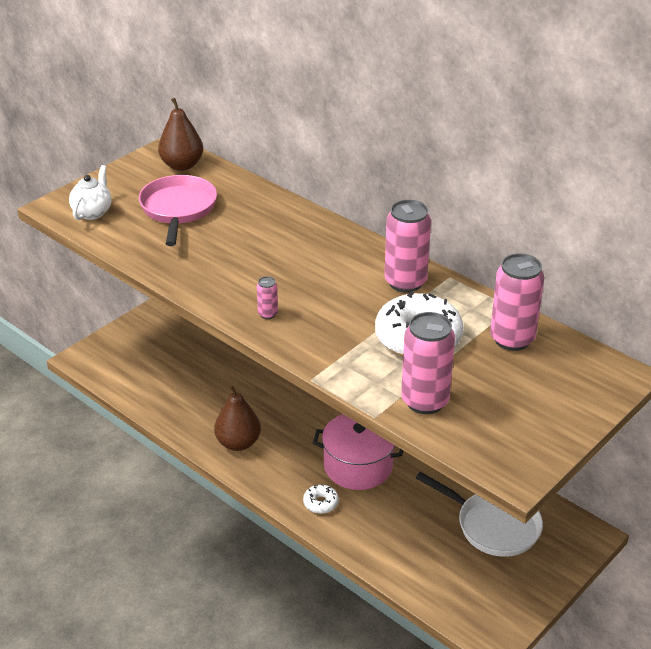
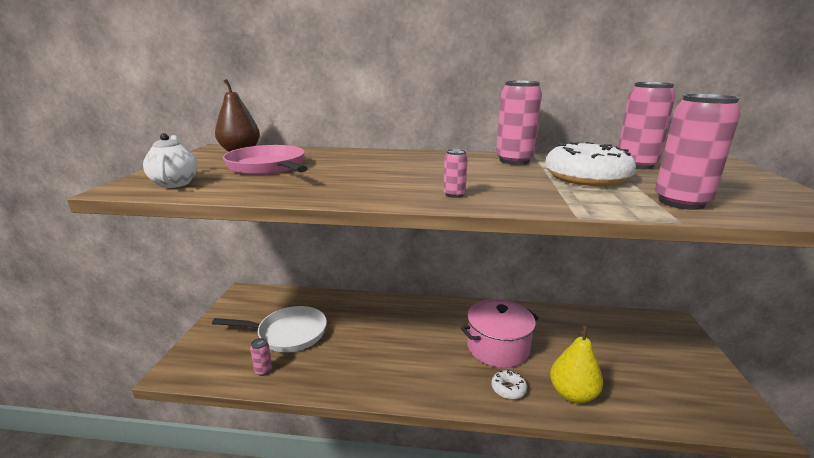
camera: 35 degrees left, 15 degrees down
(144, 390) = (263, 370): none -> pink can
(238, 443) = (391, 375): brown pear -> none
(369, 535) = (572, 394): none -> yellow pear
(493, 526) = (627, 343): white pan -> white pan (288, 333)

